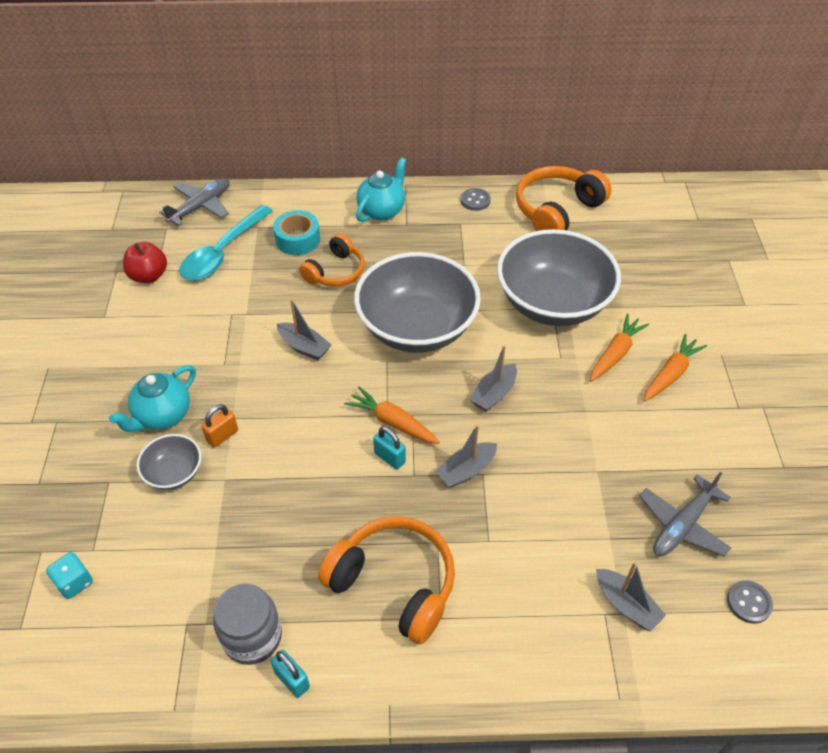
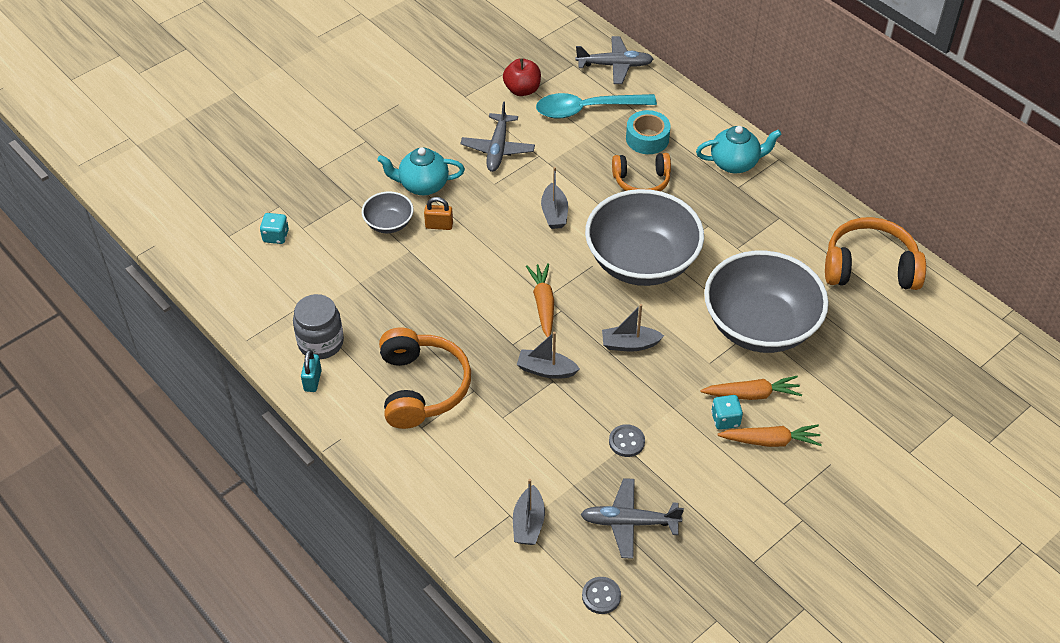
camera: 50 degrees right, 0 degrees up
(189, 335) = (498, 148): none -> grey plane
(390, 457) = (513, 322): turquoise padlock -> none
(475, 200) = (816, 210): grey button -> grey button (626, 441)
(626, 386) = (725, 419): none -> turquoise dice

